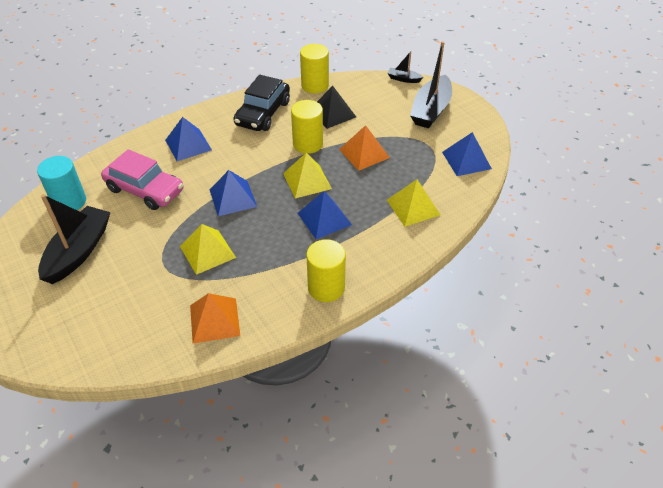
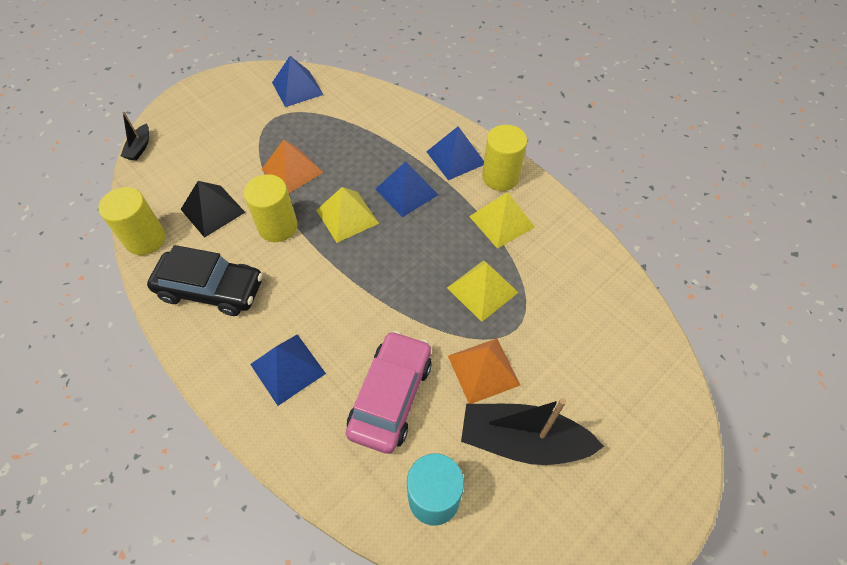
camera: 100 degrees left, 10 degrees up
(214, 320) = (571, 259): orange pyramid -> orange pyramid (483, 370)
(233, 198) = (389, 285): blue pyramid -> blue pyramid (455, 157)
(413, 207) = (375, 123): yellow pyramid -> yellow pyramid (502, 221)
(431, 110) = (208, 119): black boat -> none

